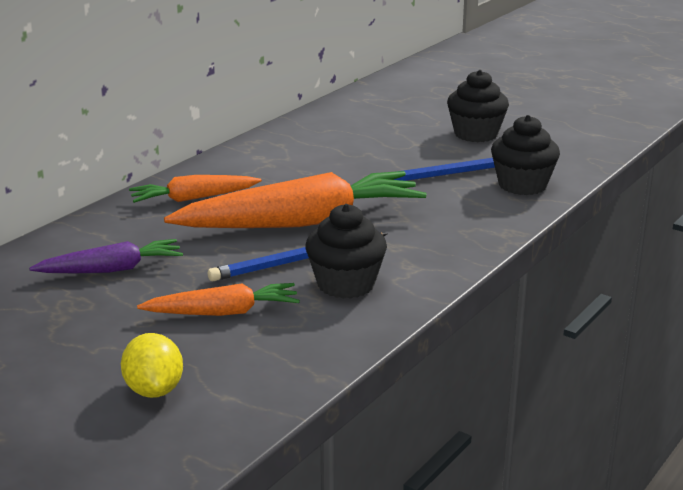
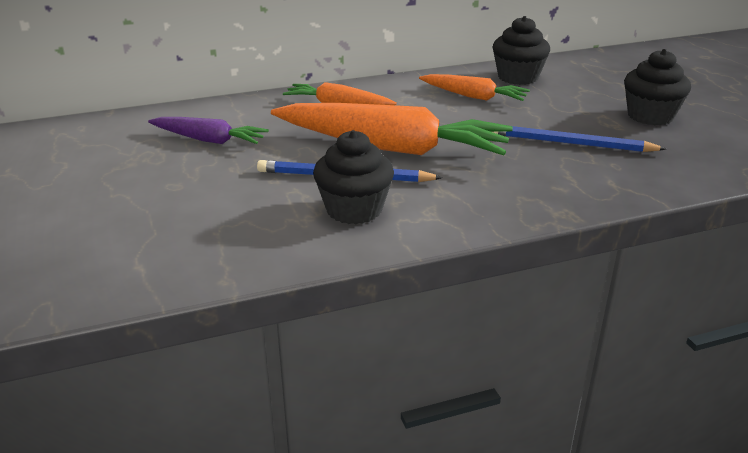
camera: 35 degrees right, 5 degrees up
(154, 390) = (102, 240): yellow lemon -> none
(223, 312) = (233, 198): orange carrot -> orange carrot (473, 96)
(522, 185) = (636, 174): black cupcake -> black cupcake (518, 77)

